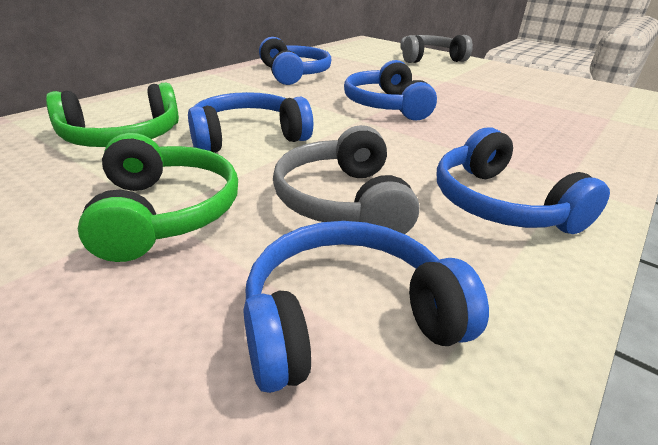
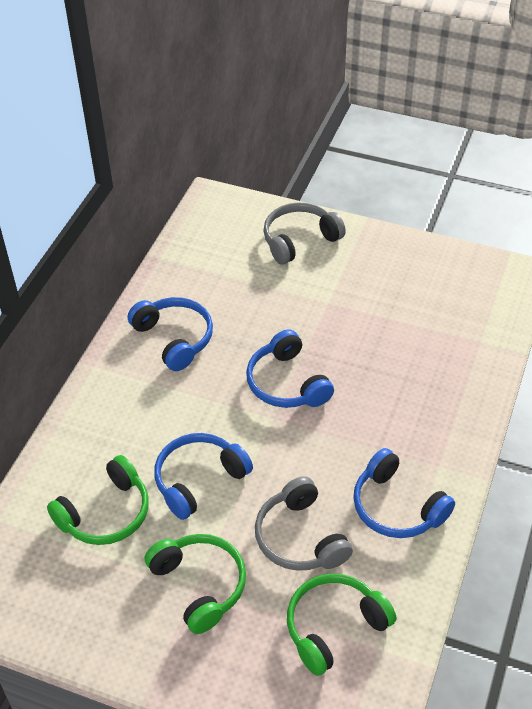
camera: 15 degrees left, 15 degrees up
(348, 318) = (334, 627): blue headphones -> green headphones

